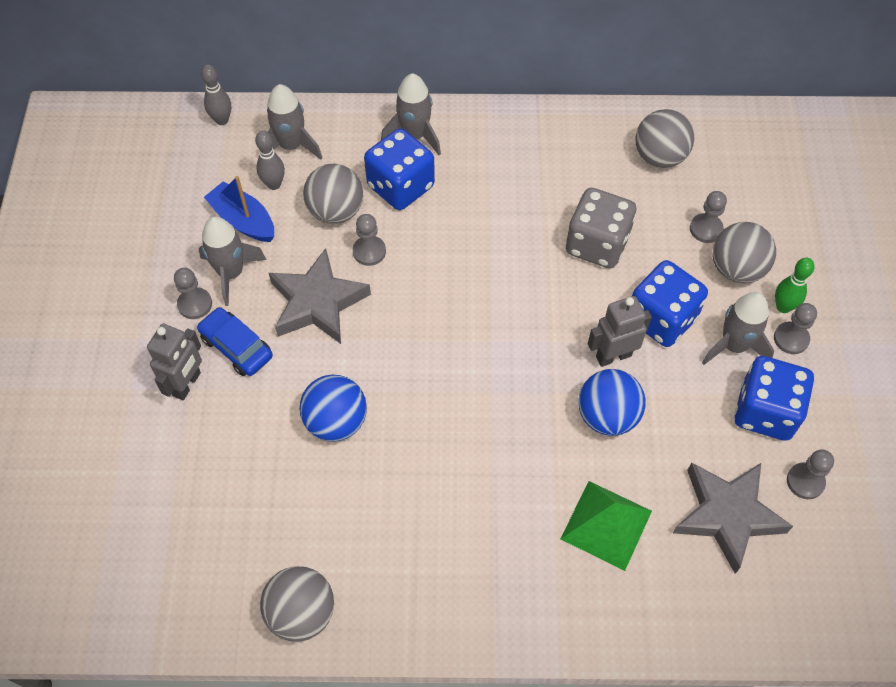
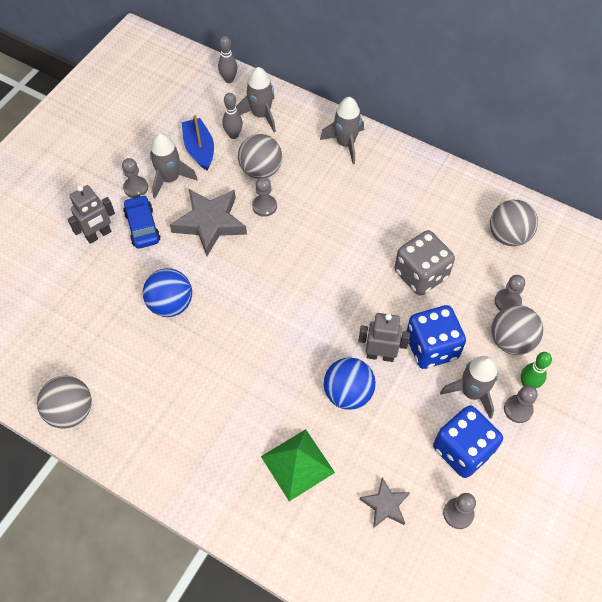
camera: 30 degrees right, 0 degrees up
(400, 186) = (313, 173): blue dice -> none
(727, 515) = (385, 505): grey star -> grey star, size x0.55

